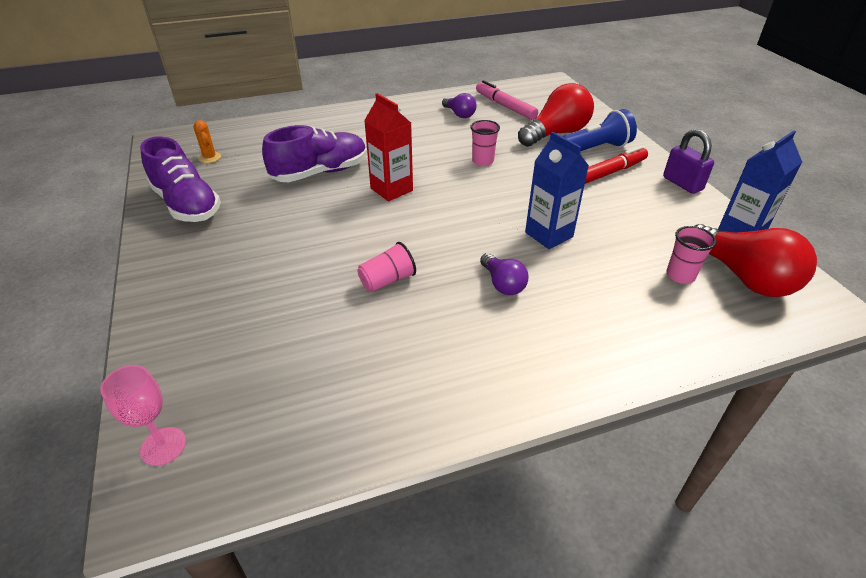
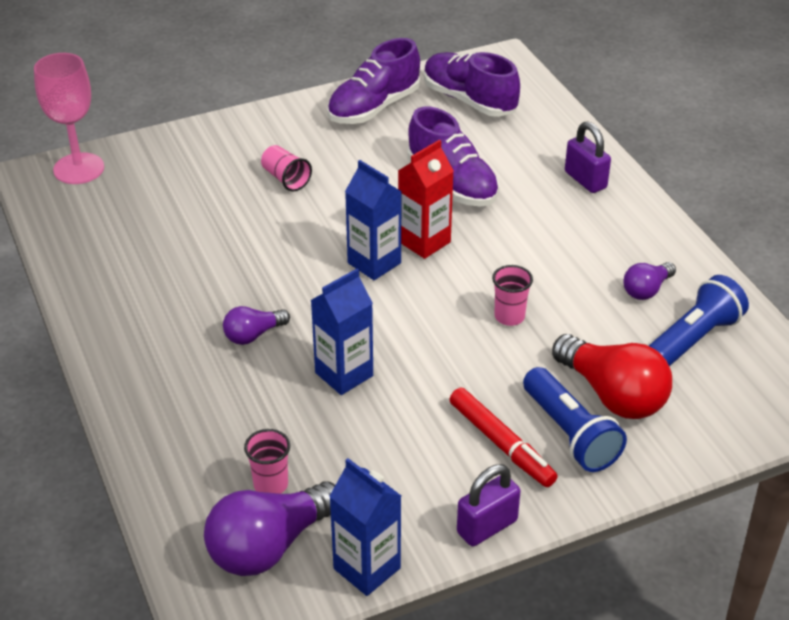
camera: 85 degrees right, 0 degrees up
(163, 446) = (79, 169): pink goblet -> pink goblet, size x1.65
(210, 158) = (469, 100): orange cactus -> purple shoe
(339, 122) = (585, 180): none -> purple padlock
(387, 280) = (257, 254): pink cup -> pink cup (285, 179)
(413, 214) = (374, 263): none -> blue carton
(505, 106) = (693, 339): pink marker -> blue flashlight
(744, 277) = (269, 546): red light bulb -> purple light bulb

